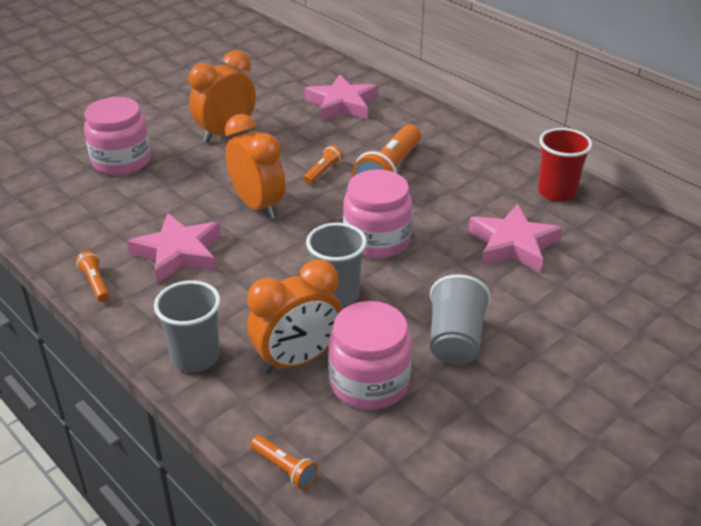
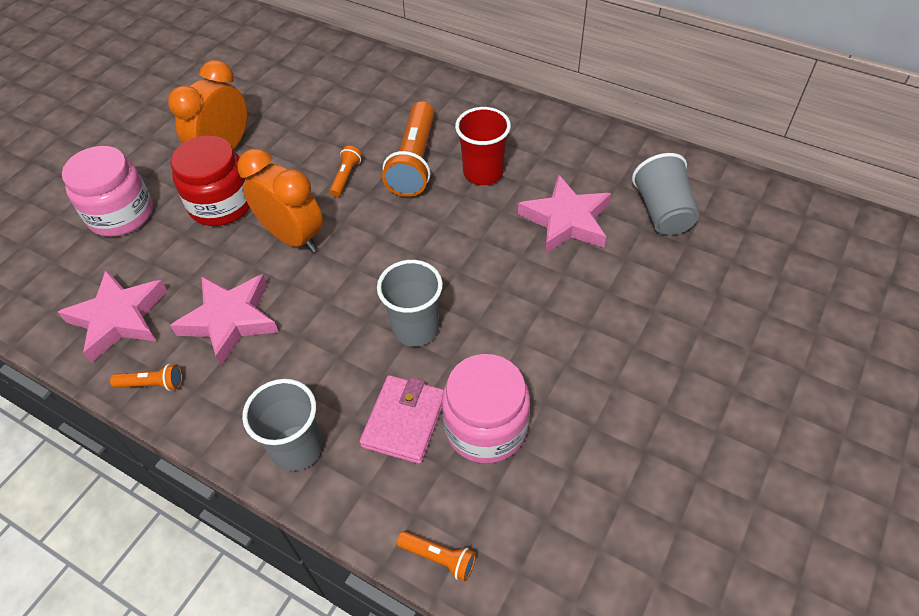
camera: 15 degrees left, 15 degrees up
(95, 283) = (152, 384): orange flashlight -> orange flashlight turned 135 degrees clockwise
(207, 170) = (221, 204): none -> red jar
(297, 360) = (404, 421): orange clock -> pink wallet
(342, 104) = (335, 85): pink star -> pink star (119, 318)
(377, 240) = (431, 250): pink jar -> none
(455, 340) = (551, 352): grey cup -> grey cup (662, 212)
(556, 192) = (586, 147): red cup -> red cup (483, 173)

